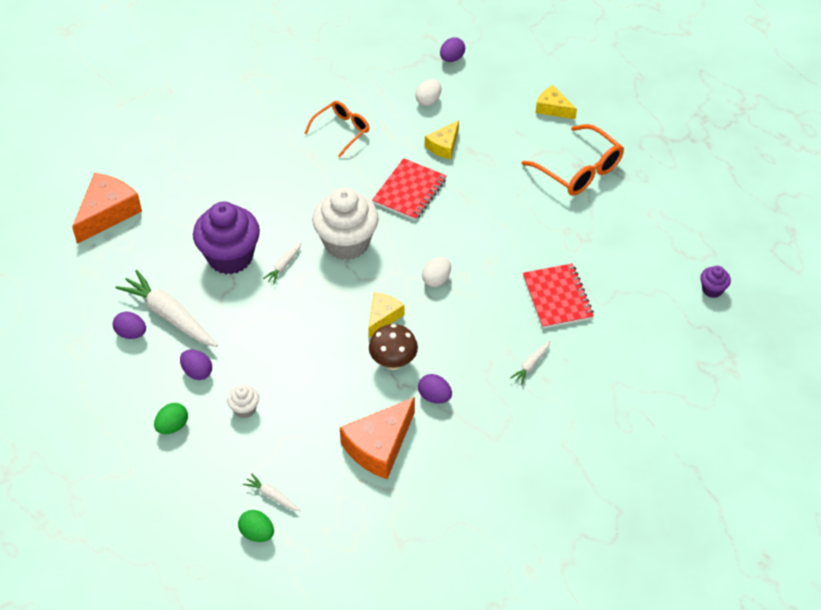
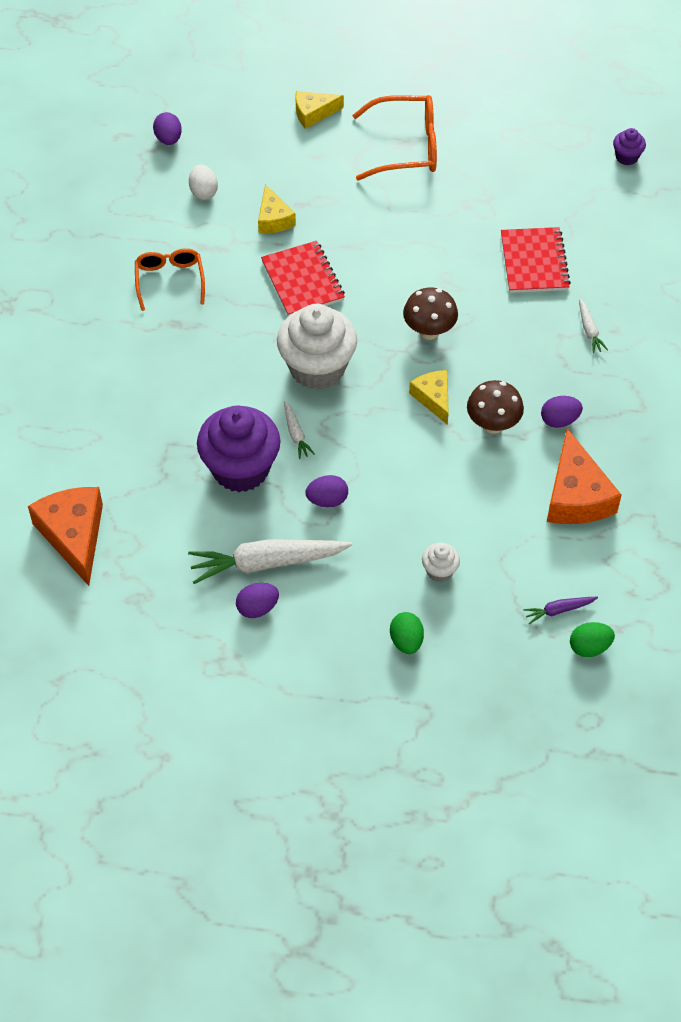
camera: 50 degrees left, 5 degrees up
(197, 372) = (359, 582): purple egg -> purple egg (327, 500)
(272, 496) = (559, 610): white carrot -> purple carrot
(436, 279) = (429, 331): white egg -> brown mushroom
(557, 297) = (534, 262): red notebook -> red notebook turned 60 degrees clockwise

